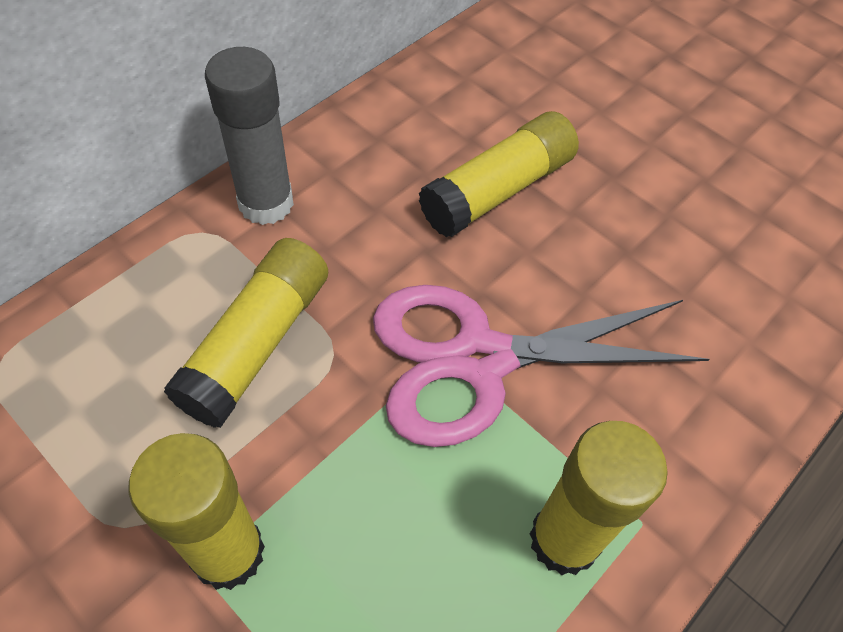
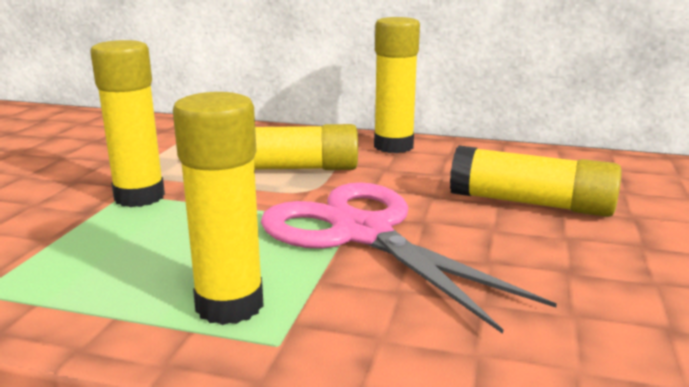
camera: 65 degrees right, 35 degrees down
(266, 203) = (393, 146): grey glue stick -> yellow glue stick

